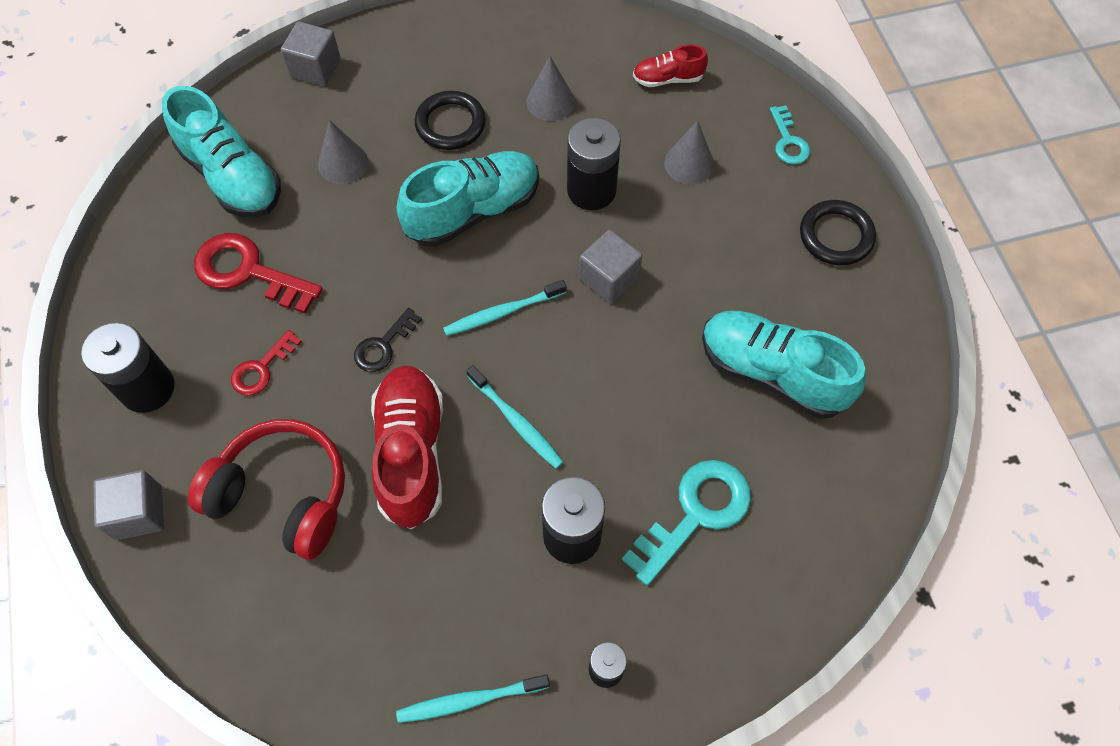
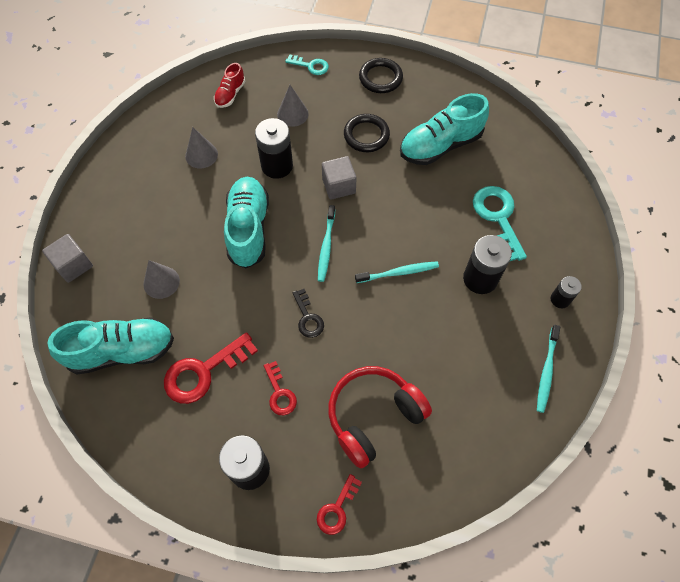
camera: 60 degrees left, 0 degrees up
(139, 513) = (337, 509): grey cube -> red key
(411, 453) = (387, 334): red shoe -> none
(450, 124) = (177, 211): black ring -> black ring (366, 135)

